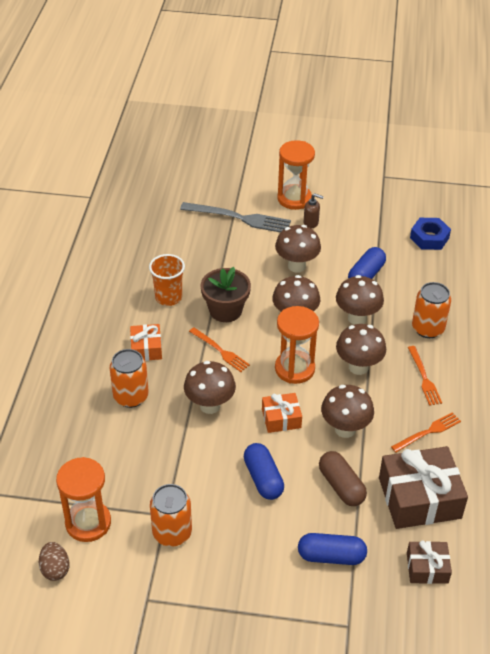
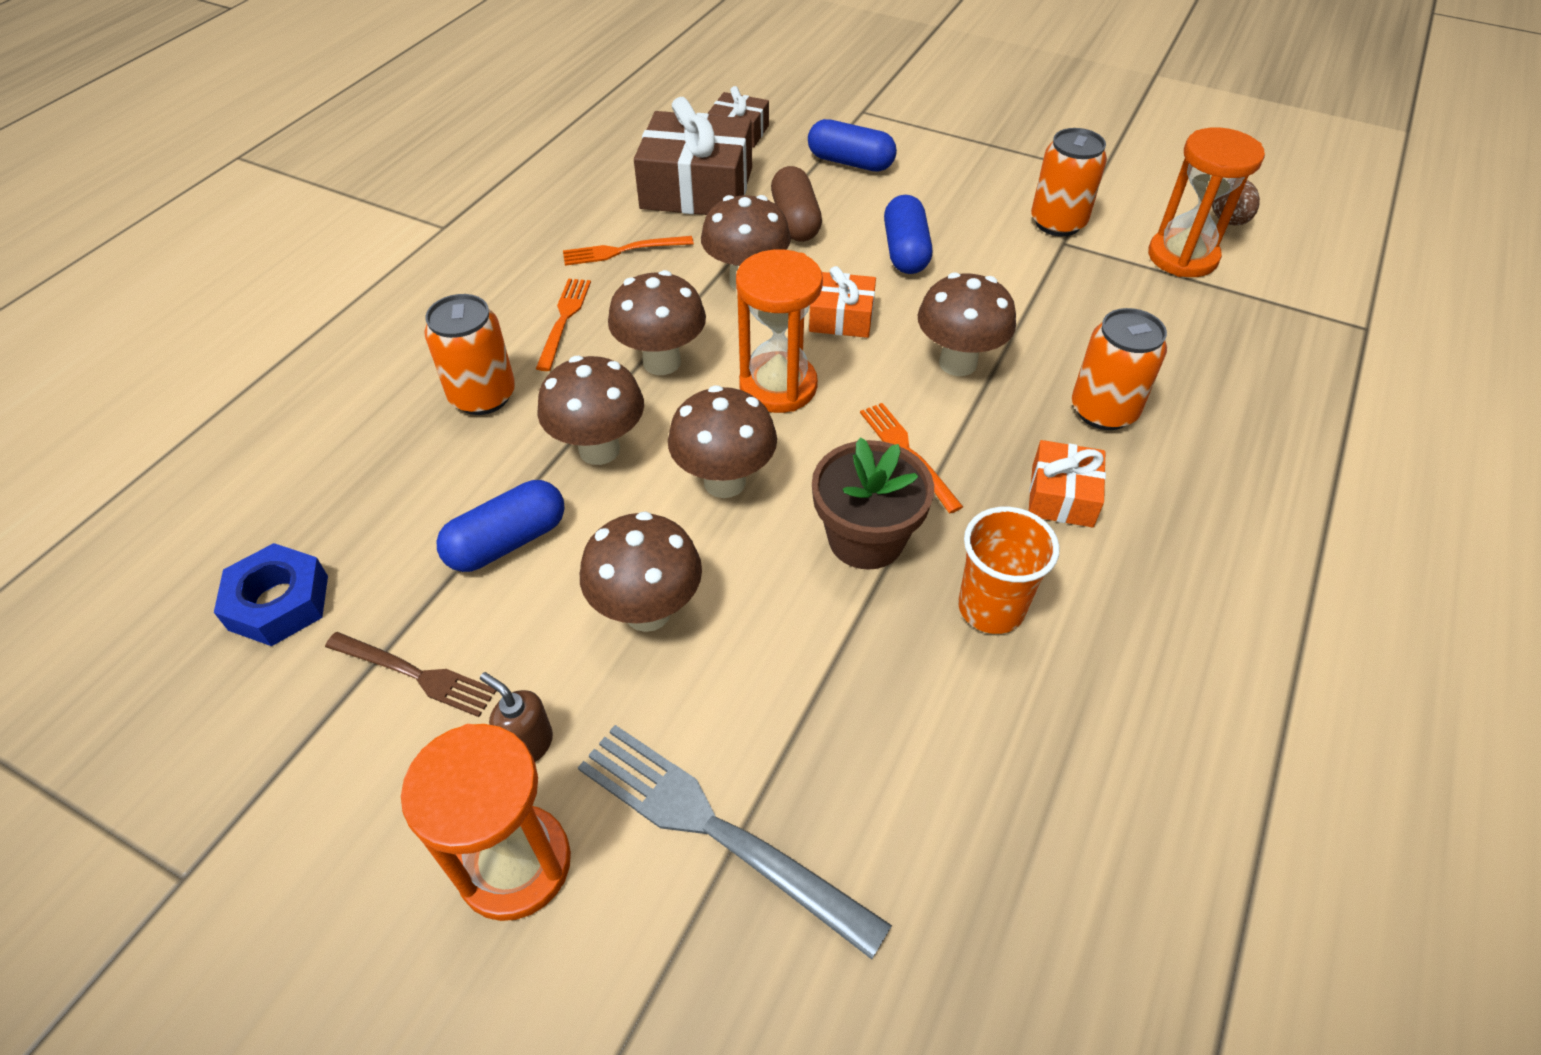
camera: 160 degrees left, 5 degrees up
(362, 230) = (415, 674): none -> brown fork

